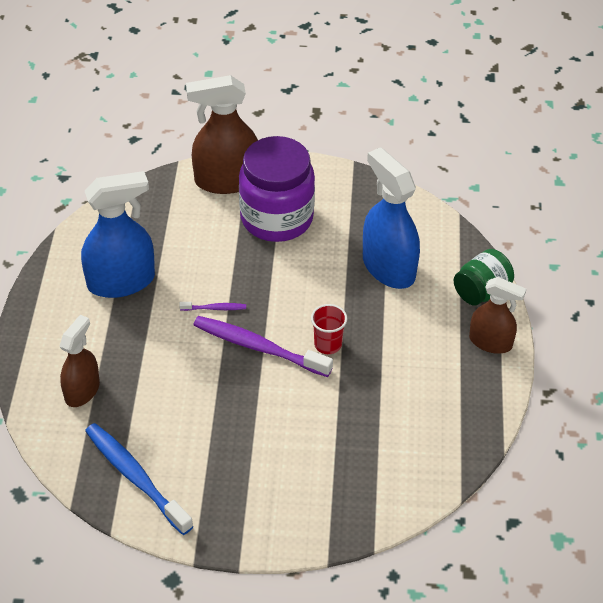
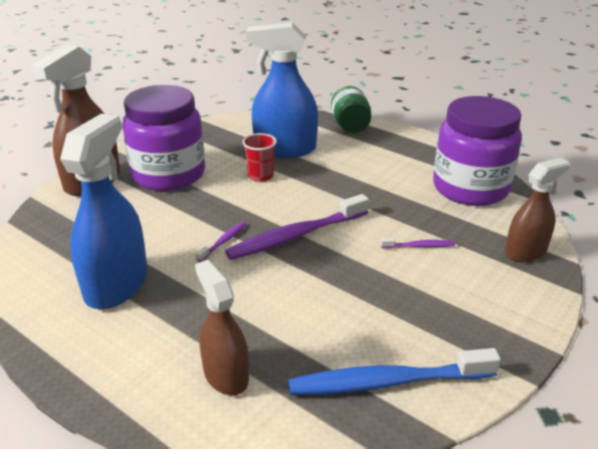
camera: 55 degrees left, 15 degrees down
(309, 432) = (419, 246): none -> purple toothbrush
(328, 344) = (331, 201): red cup -> red cup (260, 176)
(438, 433) = (470, 188): none -> purple jar
(490, 342) = (401, 139): brown spray bottle -> brown spray bottle (525, 251)

